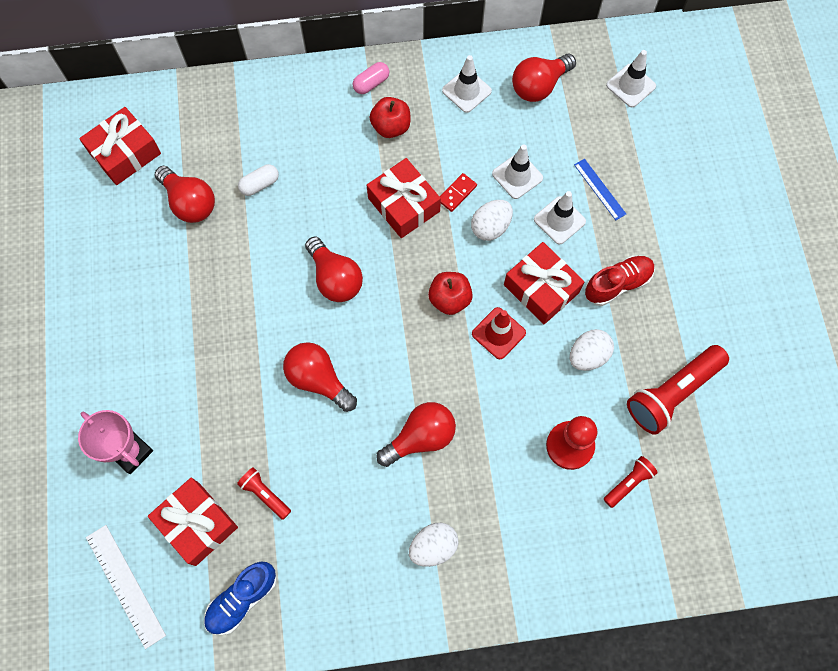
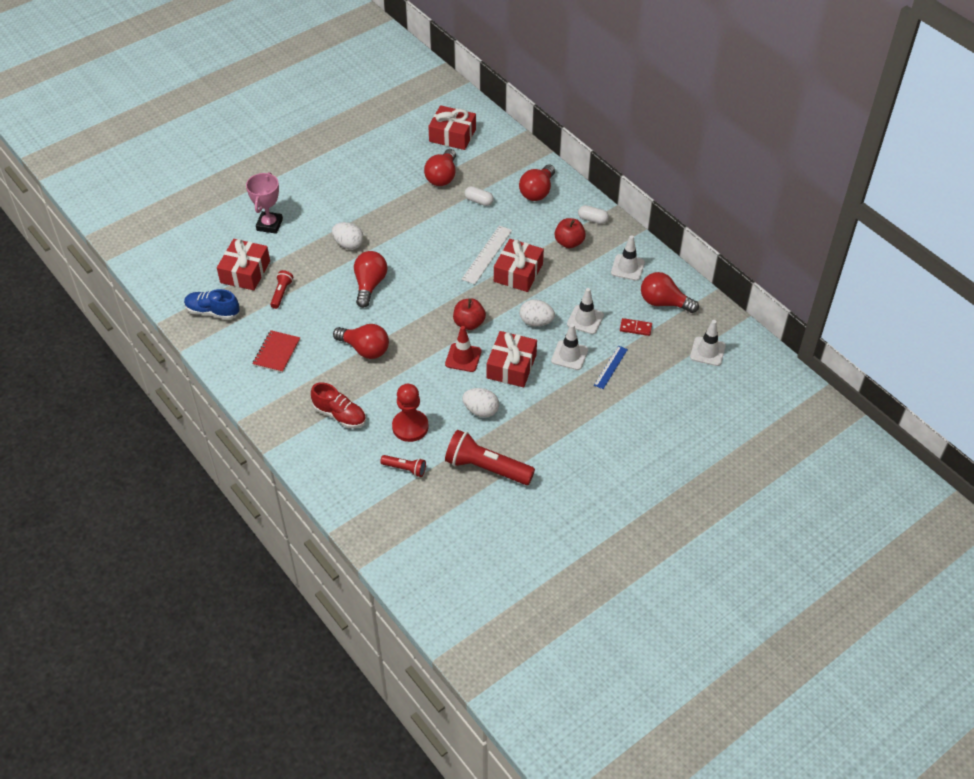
camera: 60 degrees right, 20 degrees down
(125, 585) = (191, 259): white ruler -> white ruler (487, 254)
(335, 278) = (442, 263): red light bulb -> red light bulb (537, 191)
(363, 548) = (276, 352): none -> red notebook
(371, 83) = (592, 219): pink capsule -> white capsule
(433, 546) = (298, 385): white egg -> white egg (348, 244)
(457, 193) = (547, 295): red domino -> red domino (635, 328)
(617, 284) = (545, 405): red shoe -> red shoe (340, 415)

